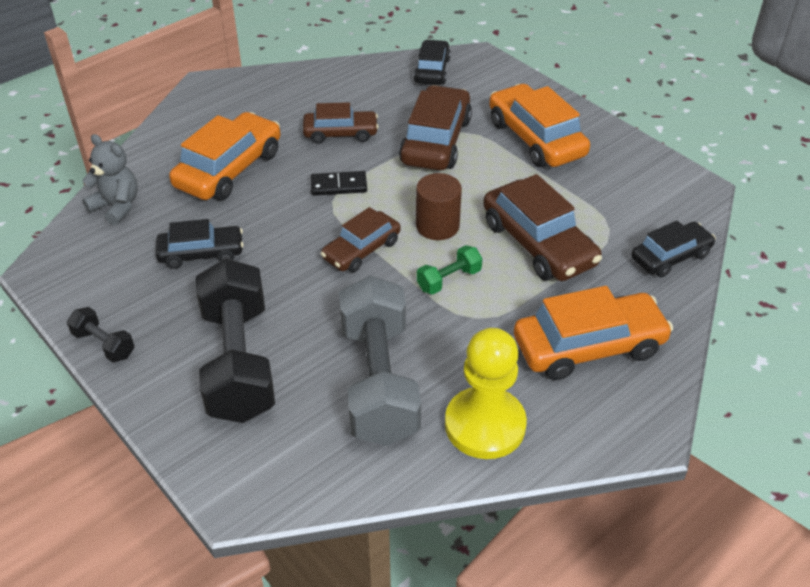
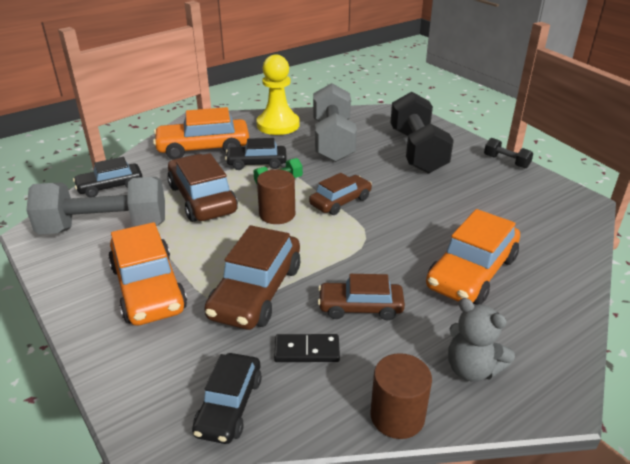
camera: 175 degrees left, 10 degrees down
(117, 206) = (561, 243): grey teddy bear -> grey teddy bear (471, 369)
(201, 253) = (466, 205): black car -> black car (257, 163)
(318, 71) = (397, 416): none -> brown cylinder
(338, 185) = (360, 251): black domino -> black domino (307, 351)
(627, 197) = (105, 227): none -> grey dumbbell

